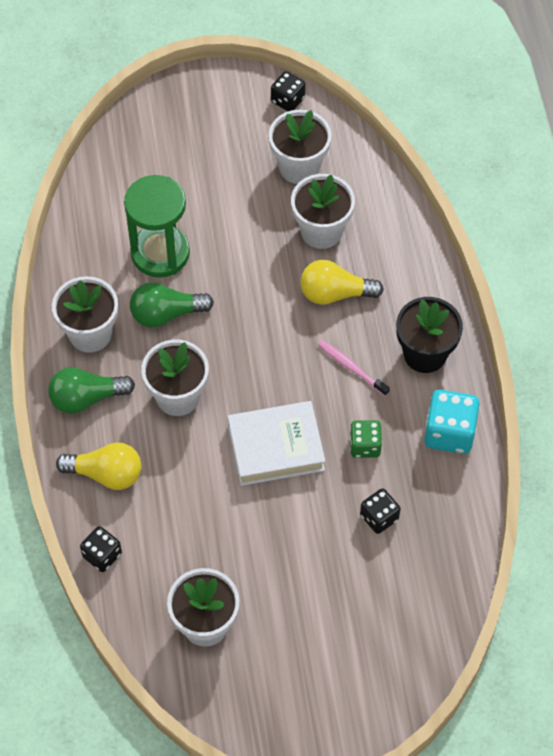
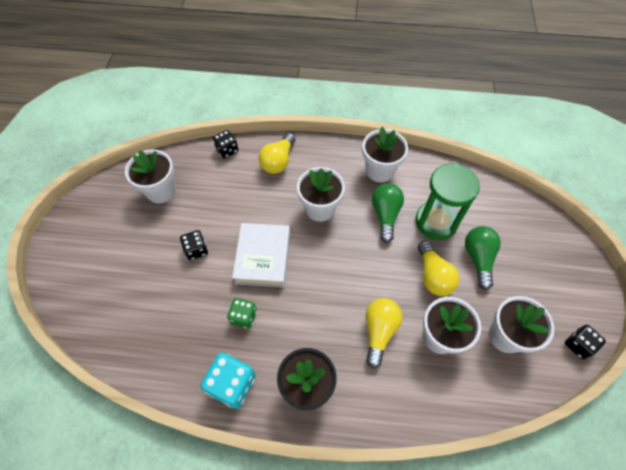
camera: 105 degrees right, 0 degrees up
(86, 398) = (333, 160): green light bulb -> green light bulb (478, 258)
(243, 247) = (433, 276): none -> yellow light bulb
(351, 367) = (310, 325): pink toothbrush -> none
(379, 517) = (185, 310): black dice -> black dice (196, 250)

